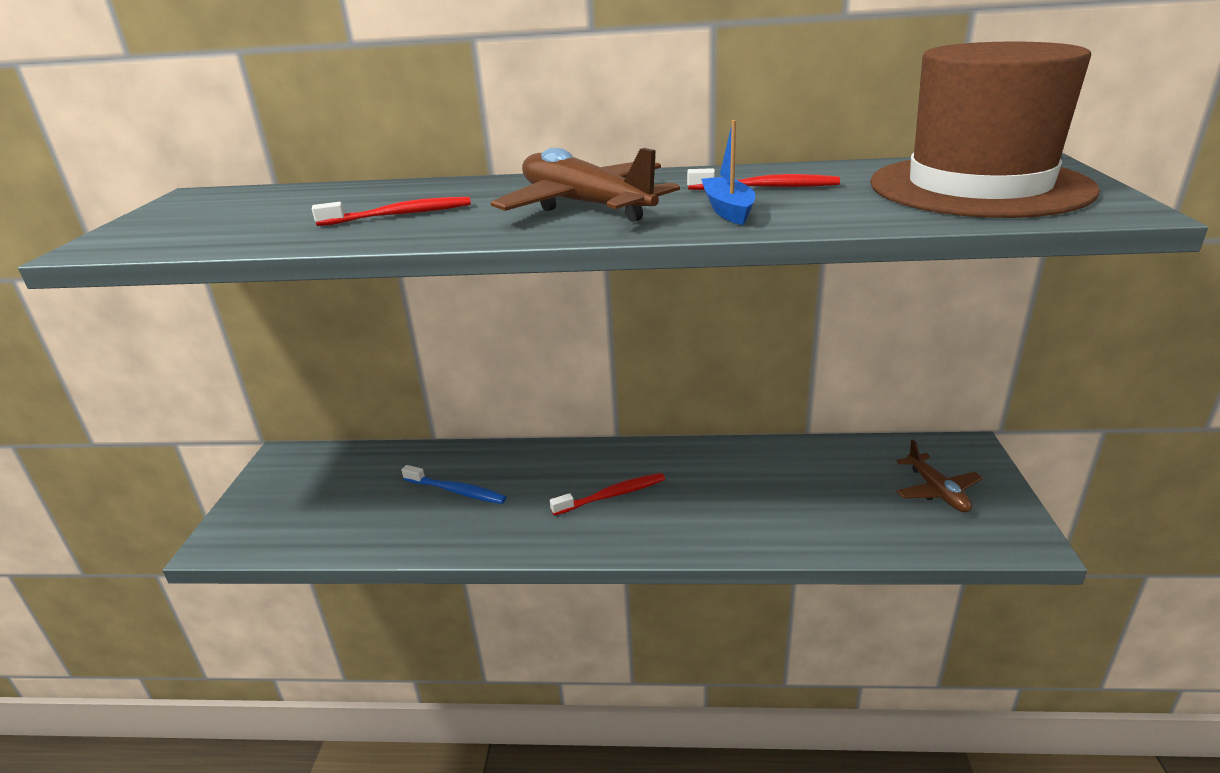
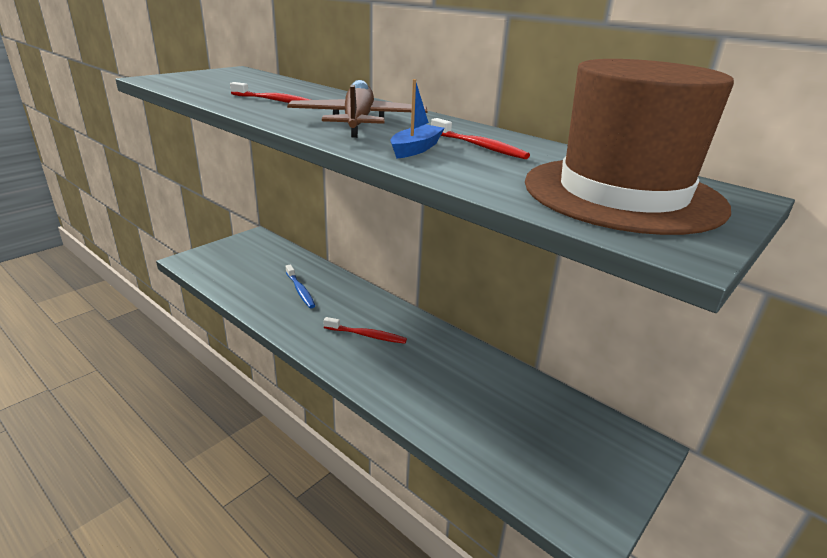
camera: 35 degrees right, 0 degrees up
(937, 491) = (572, 456): brown plane -> none

